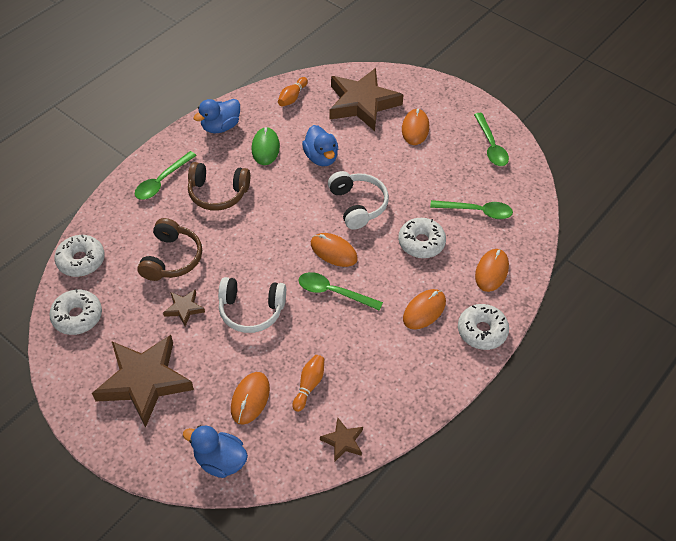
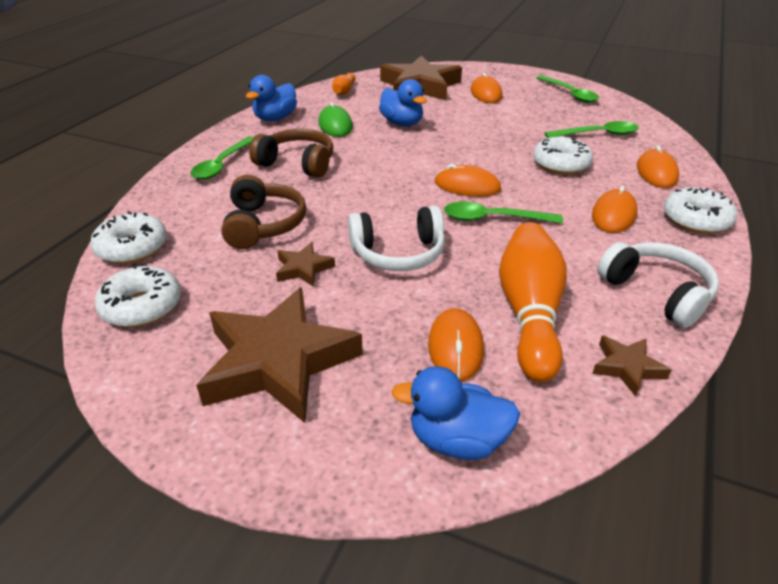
camera: 15 degrees left, 15 degrees down
(218, 193) = (297, 163): brown headphones -> brown headphones turned 150 degrees counterclockwise
(309, 385) = (529, 313): orange bowling pin -> orange bowling pin, size x2.02
(358, 205) = (467, 148): white headphones -> white headphones (656, 292)

